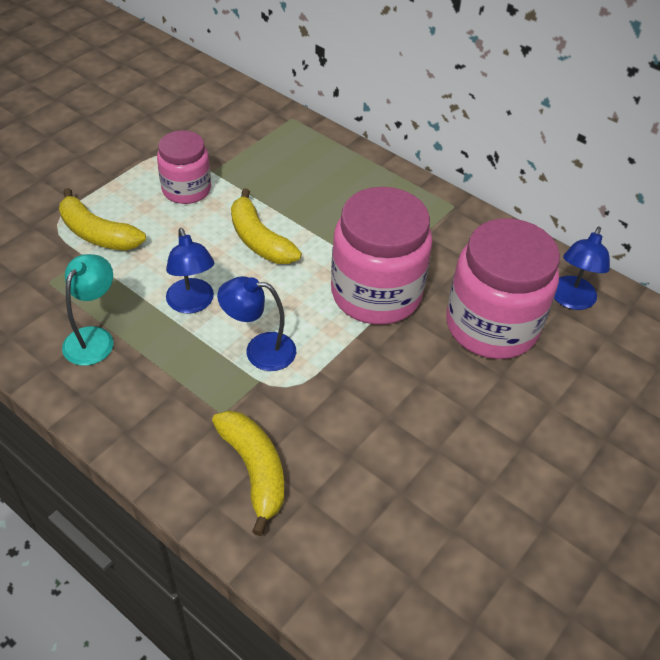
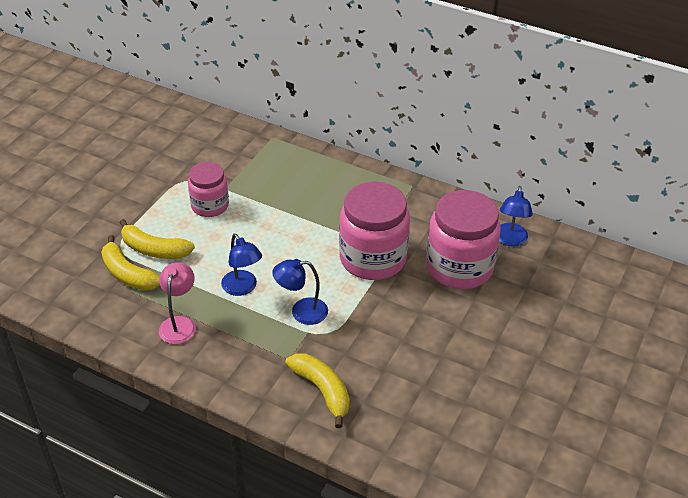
camera: 10 degrees left, 5 degrees down
(94, 338) = (179, 324): turquoise lamp -> pink lamp
(259, 240) = (277, 234): yellow banana -> yellow banana (128, 274)

